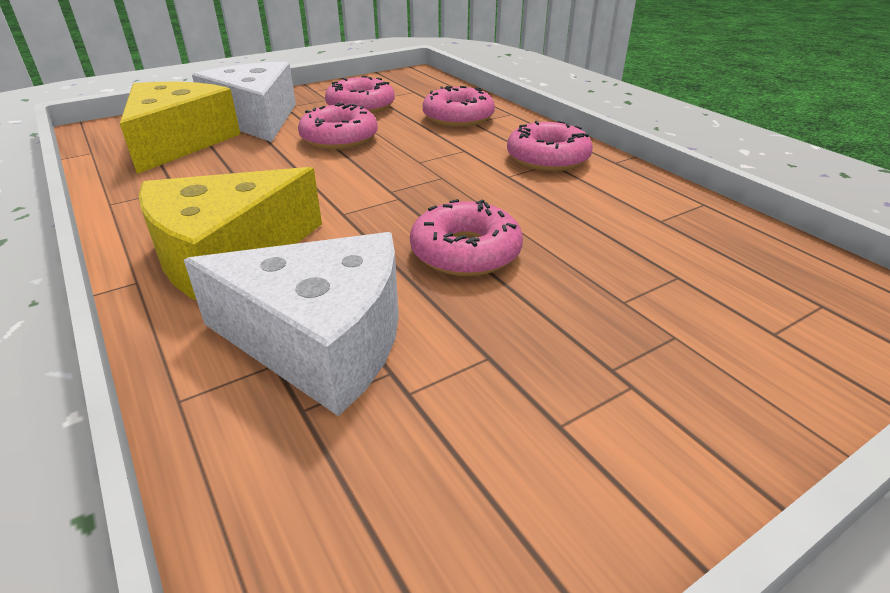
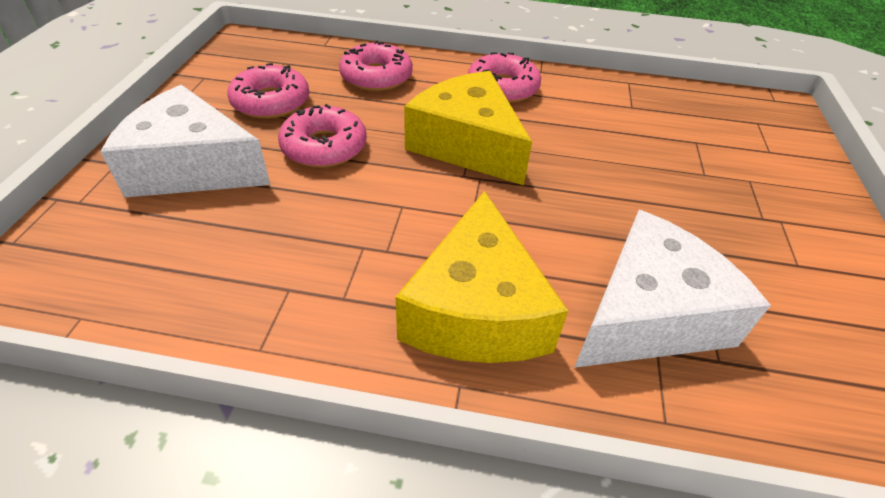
camera: 50 degrees left, 10 degrees up
(178, 142) = (168, 241): yellow cheese -> yellow cheese (467, 145)
(465, 252) = (595, 194): pink donut -> none

